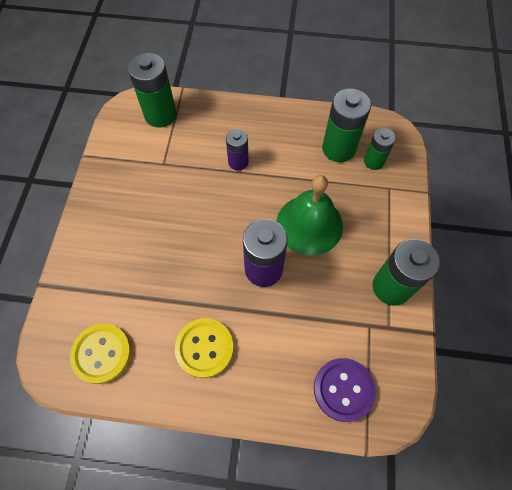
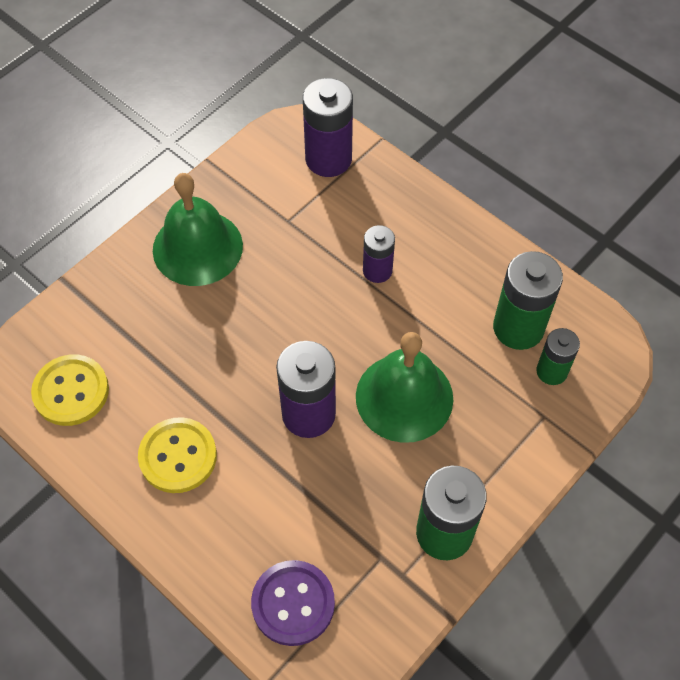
camera: 35 degrees right, 5 degrees down
(118, 211) = (197, 247): none -> green bell
(160, 115) = (328, 159): green battery -> purple battery

